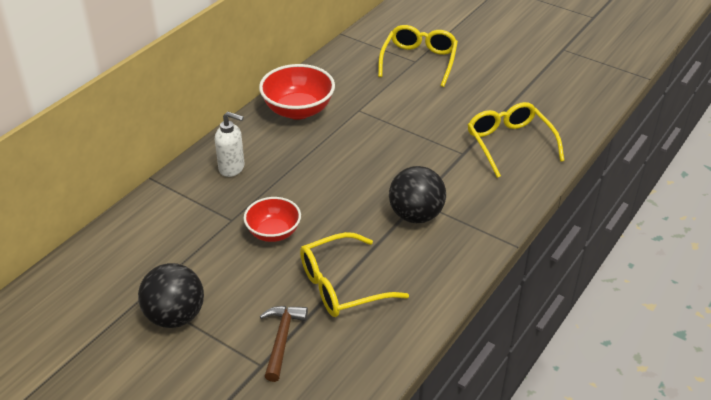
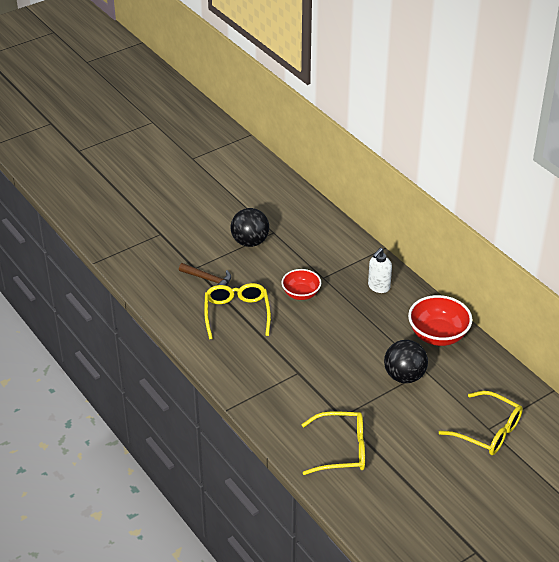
camera: 110 degrees right, 0 degrees up
(416, 215) = (284, 367): black ball -> black ball (404, 376)

